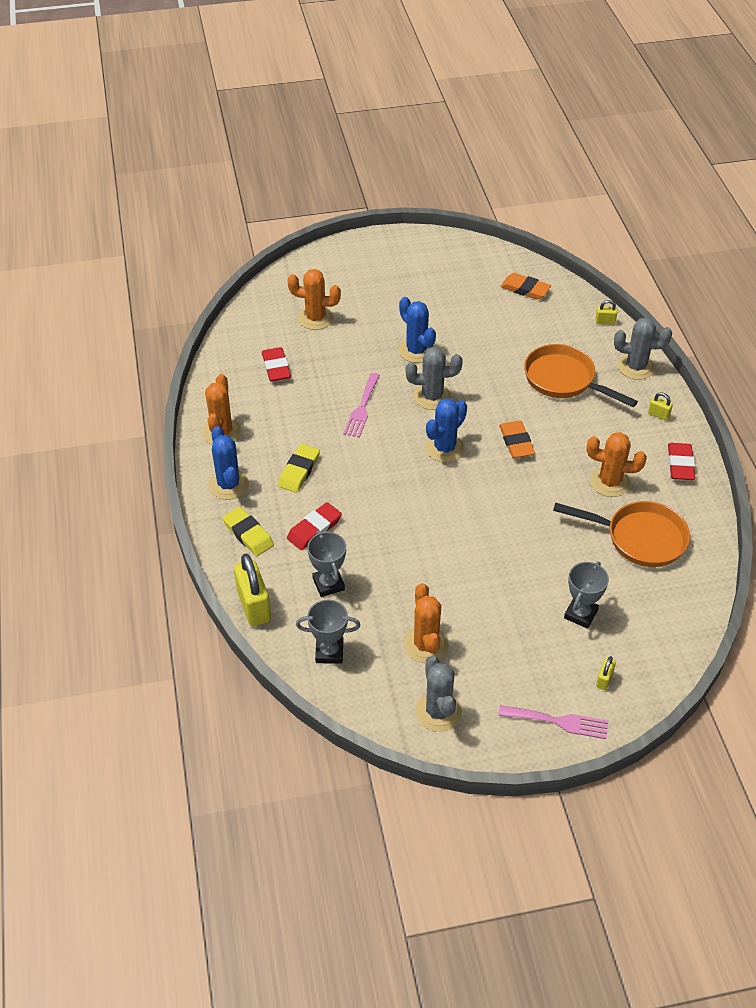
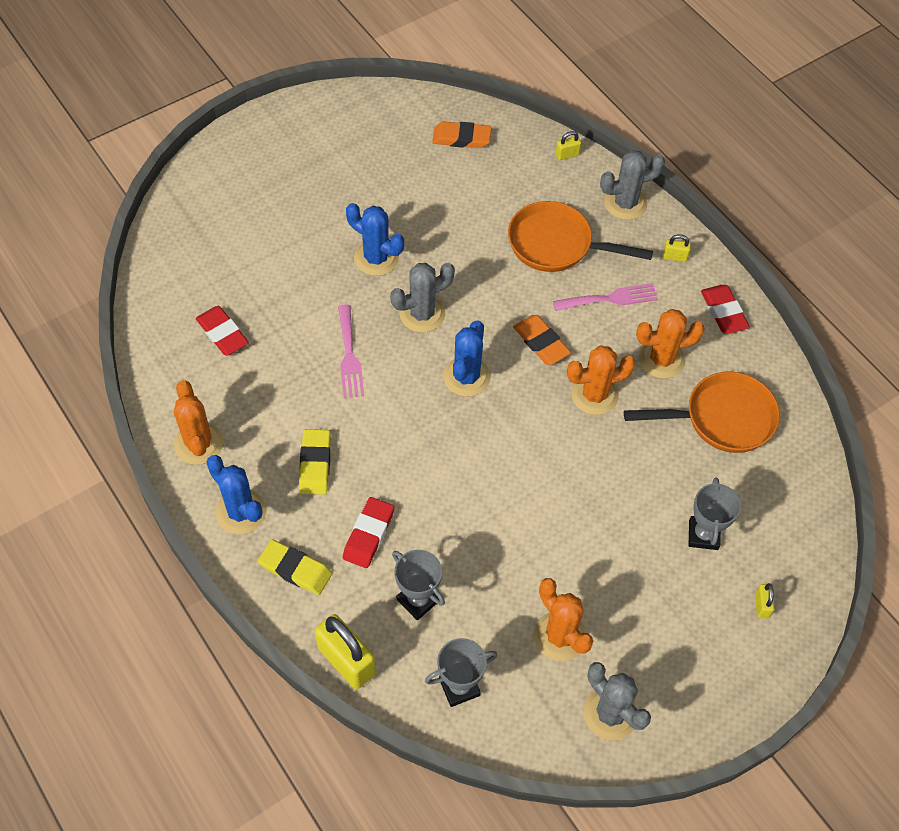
camera: 25 degrees left, 10 degrees up
(315, 318) = (238, 251): orange cactus -> orange cactus (594, 395)
(558, 721) = (738, 675): pink fork -> pink fork (610, 298)

